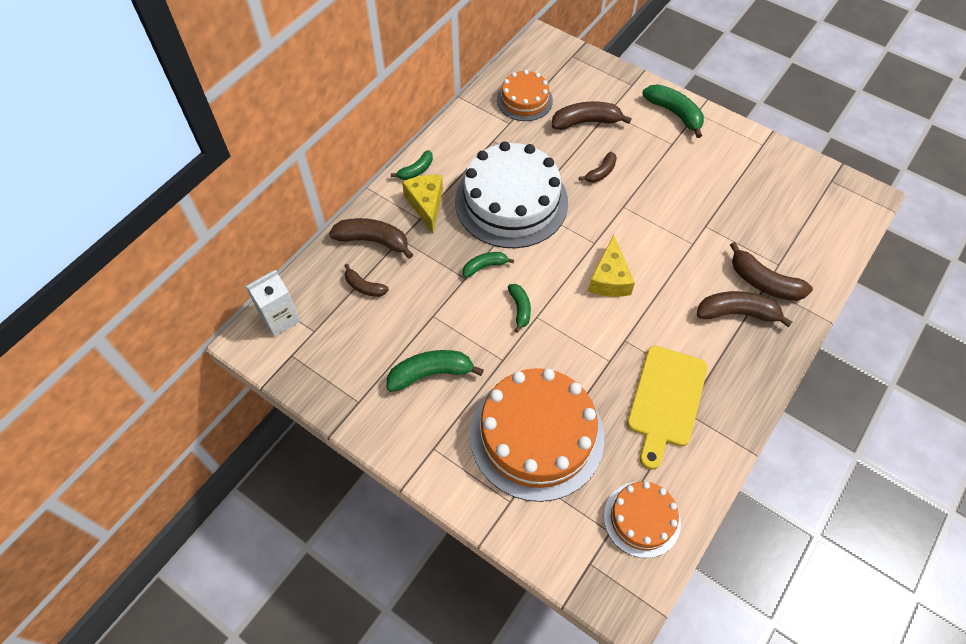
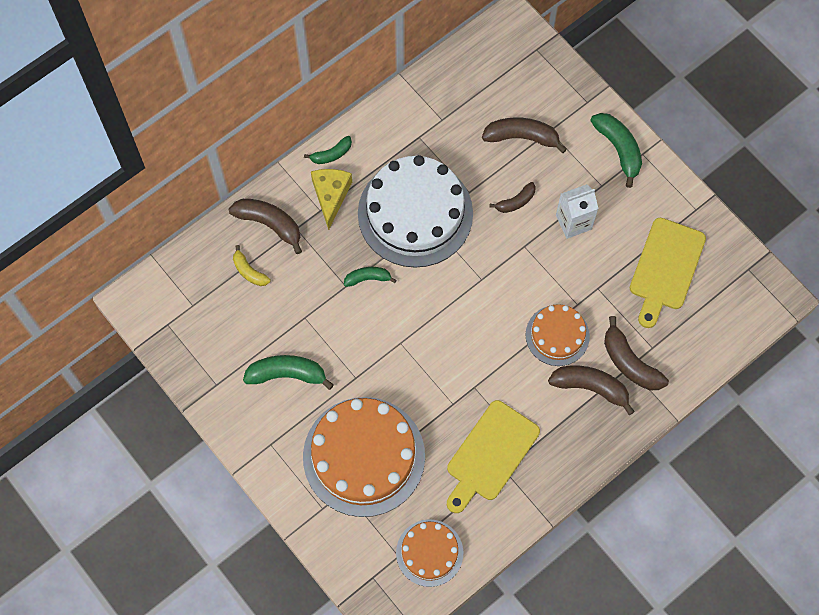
camera: 15 degrees right, 10 degrees up
(280, 318) = (165, 285): white carton -> white carton (573, 222)
(364, 287) = (249, 271): brown banana -> yellow banana
(520, 309) = (387, 331): green banana -> none
(524, 100) = (467, 95): orange cake -> orange cake (557, 335)
(609, 278) = (482, 321): yellow cheese -> none
(759, 196) = (665, 268): none -> yellow cutting board

